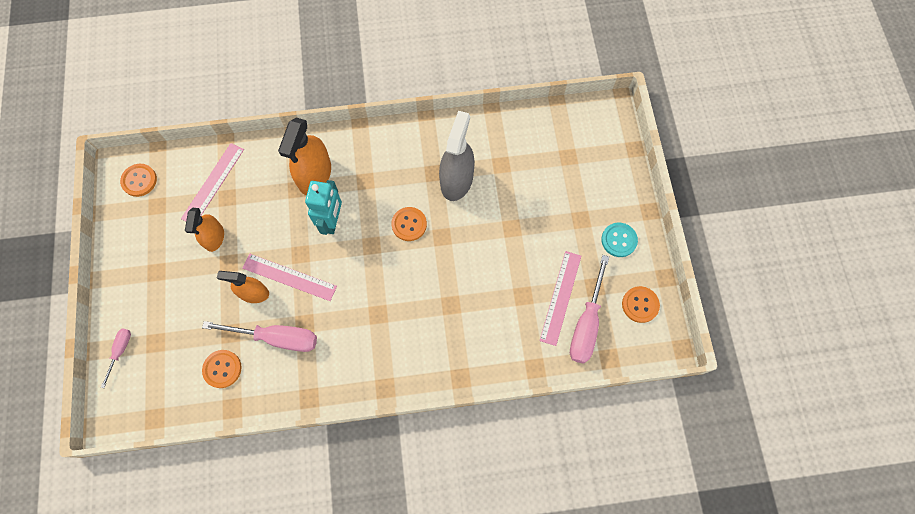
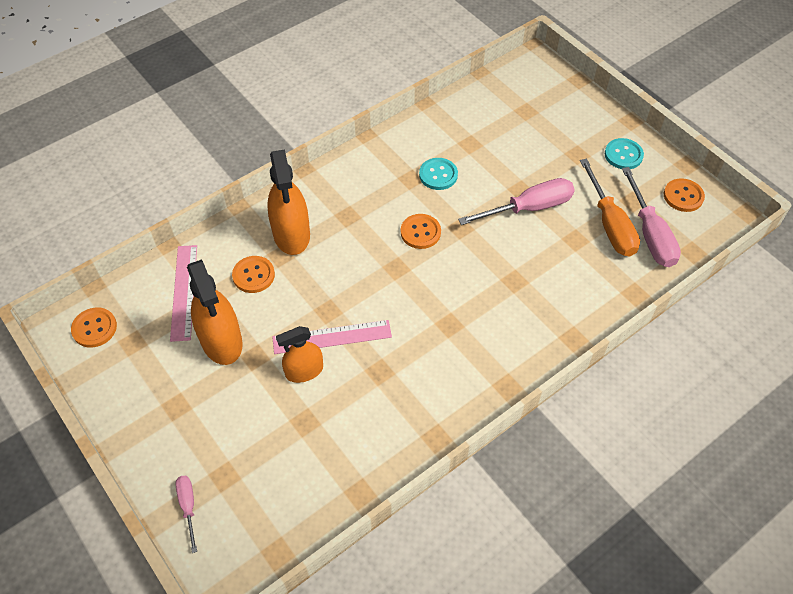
camera: 30 degrees left, 15 degrees down
(214, 237) = (221, 341): orange spray bottle -> orange spray bottle, size x1.60
(222, 369) = (321, 461): orange button -> orange button (253, 275)
(277, 337) = (360, 399): pink screwdriver -> pink screwdriver (529, 208)
(332, 221) = (340, 266): turquoise robot -> none
(456, 180) = (438, 175): grey spray bottle -> turquoise button
(560, 297) = (610, 224): pink ruler -> orange screwdriver

